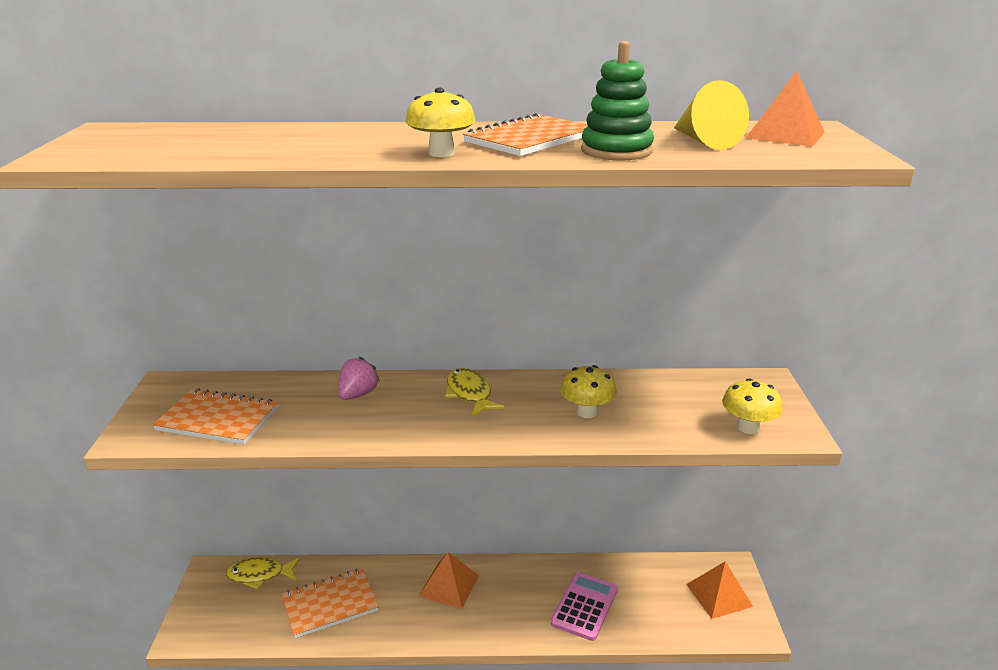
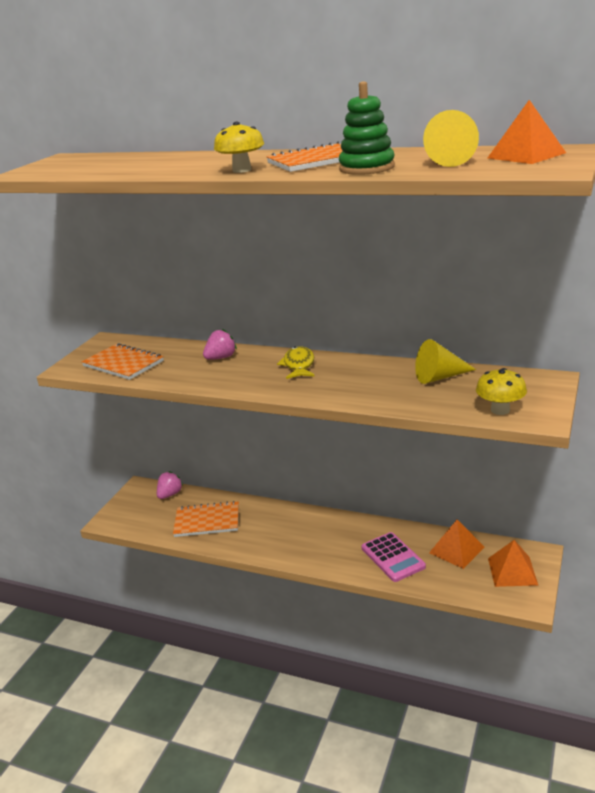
camera: 25 degrees right, 0 degrees up
(260, 575) = (170, 494): yellow fish -> pink strawberry
(449, 585) = (296, 524): orange pyramid -> orange pyramid (456, 550)
(585, 606) = (392, 557): pink calculator -> pink calculator turned 105 degrees clockwise
(586, 412) = (376, 386): yellow mushroom -> none
(650, 391) = (439, 377): none -> yellow cone

